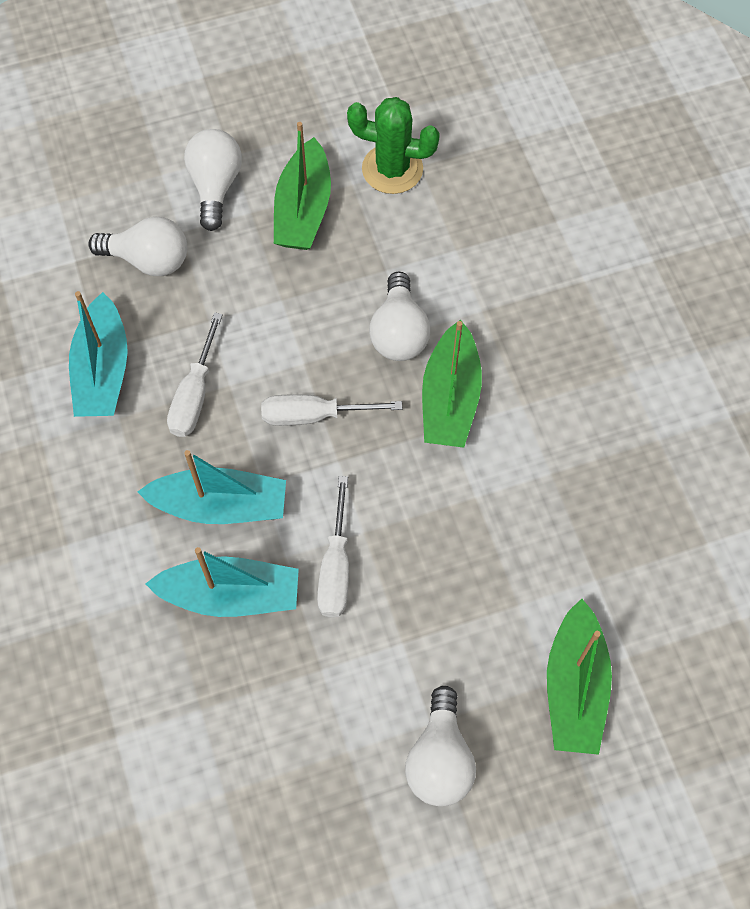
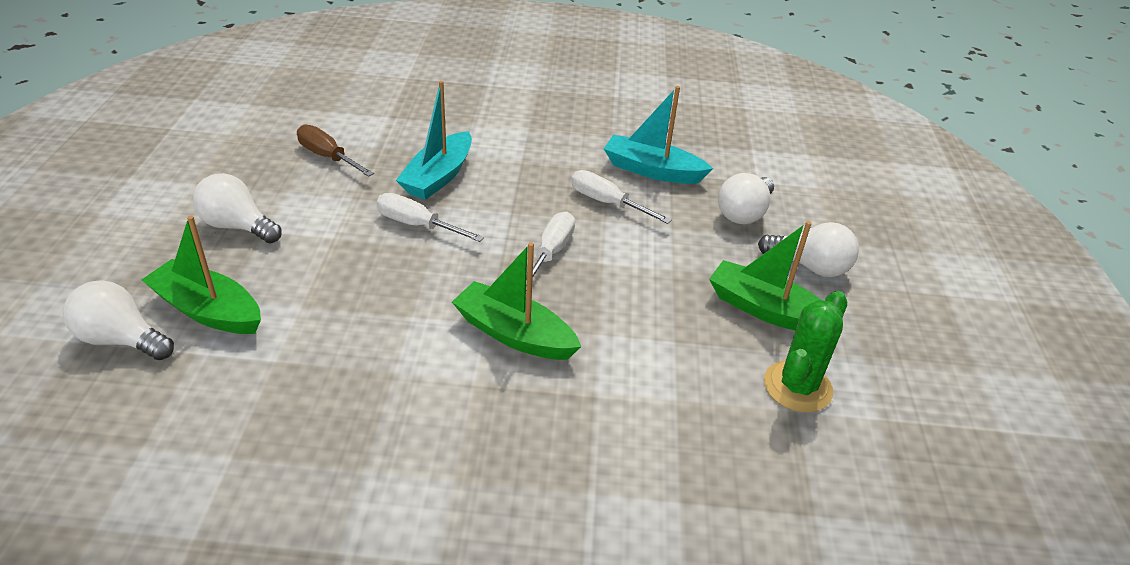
camera: 110 degrees right, 25 degrees down
(220, 505) = (508, 190): turquoise boat -> none
(252, 753) = (327, 156): none -> brown screwdriver
(399, 332) = (601, 326): white light bulb -> white light bulb (121, 339)

